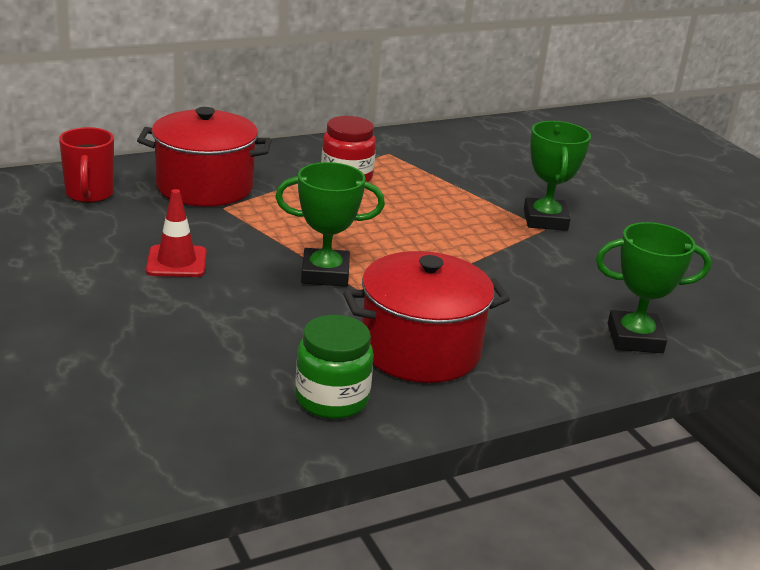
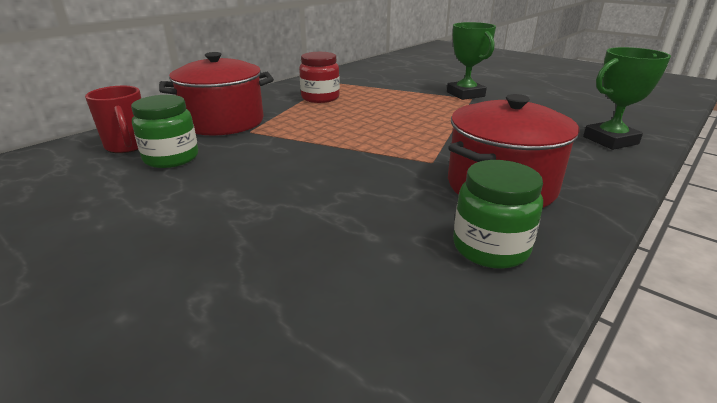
camera: 20 degrees left, 0 degrees up
(122, 221) = (171, 158): none -> green jar
(176, 262) = (243, 175): red traffic cone -> none
(325, 274) = (370, 154): green trophy -> none

